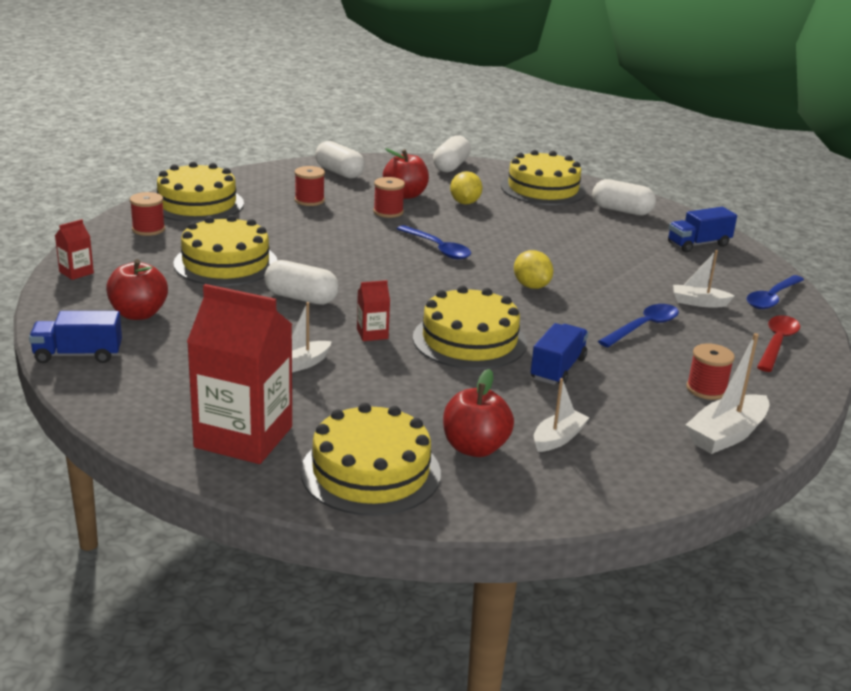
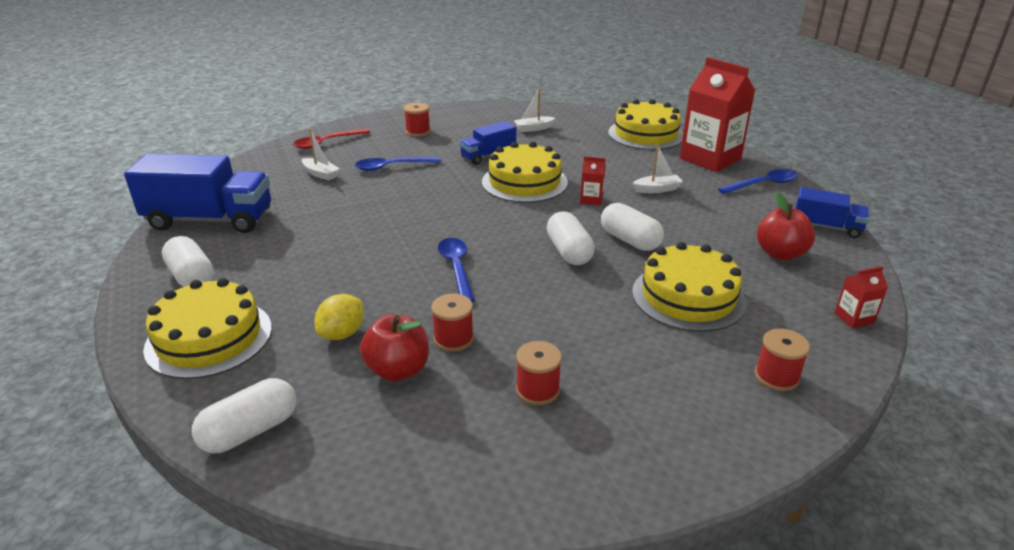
camera: 150 degrees left, 5 degrees up
(197, 204) = (703, 423): yellow cake -> none
(339, 172) = (441, 461): white capsule -> white capsule (569, 252)
(475, 448) = (582, 133): red apple -> none
(531, 286) = (423, 211): yellow lemon -> none
(698, 244) = (210, 220): blue truck -> blue truck, size x1.85
(726, 435) = (444, 115): white boat -> none
(772, 298) = (263, 166): blue spoon -> blue spoon (763, 184)

